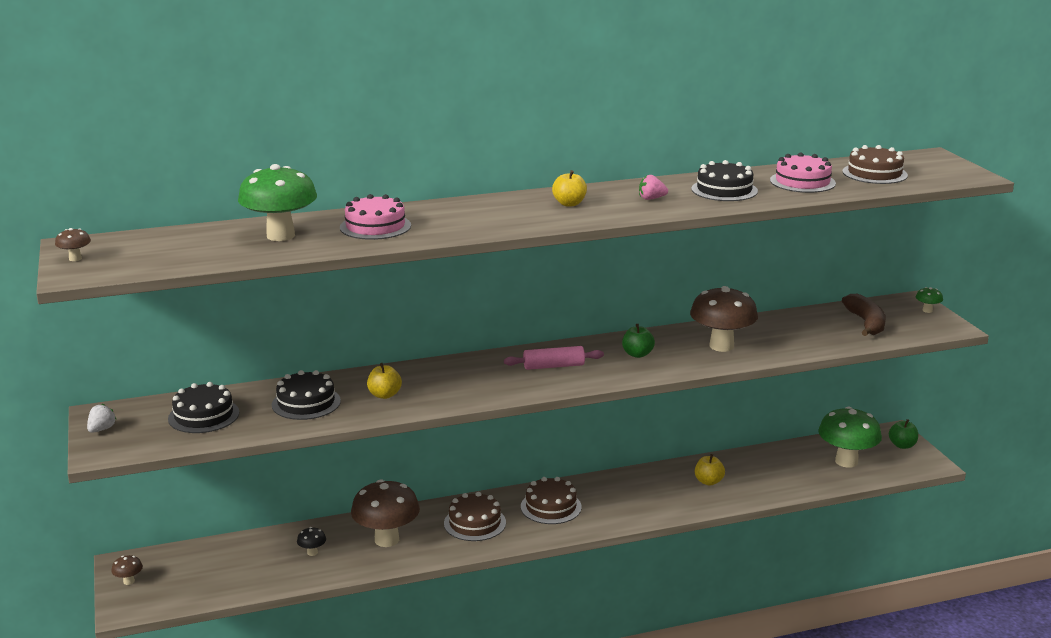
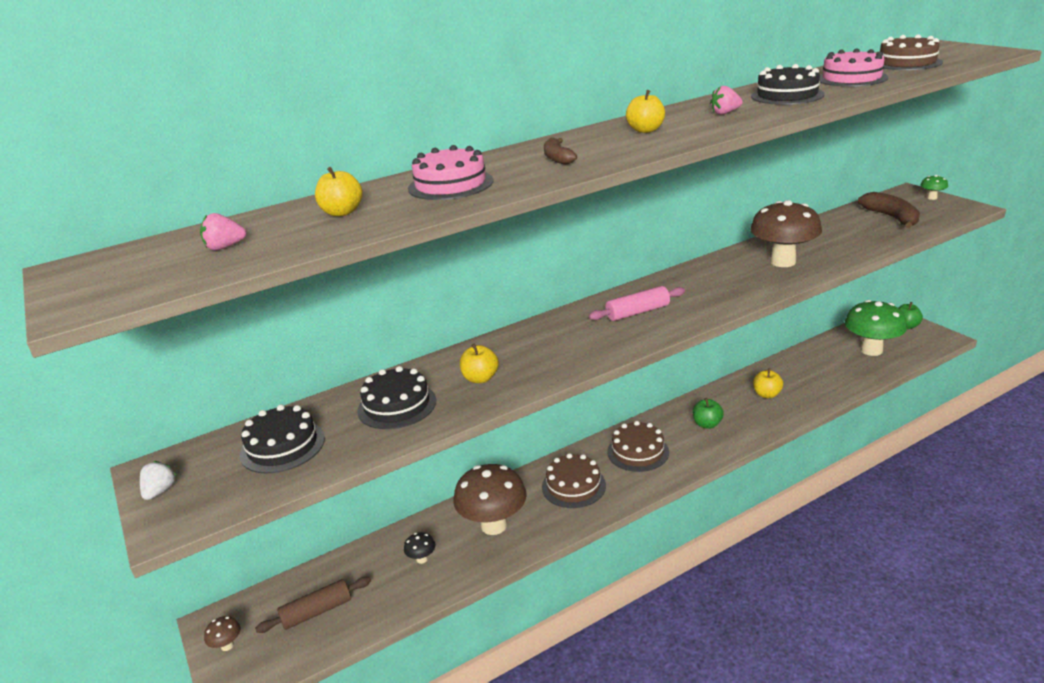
camera: 10 degrees left, 5 degrees up
(75, 258) = (76, 285): brown mushroom -> none
(184, 249) = (225, 247): none -> pink strawberry
(209, 572) = (317, 611): none -> brown rolling pin
(280, 236) = (342, 212): green mushroom -> yellow apple
(475, 218) = (557, 158): none -> brown banana
(637, 354) = (710, 284): green apple -> green apple (707, 424)

